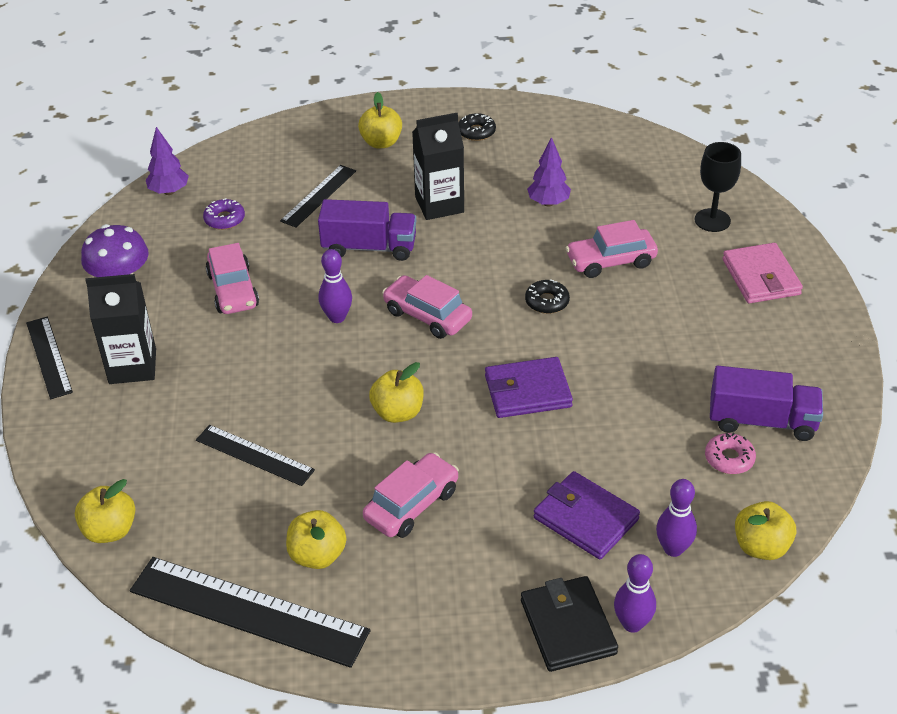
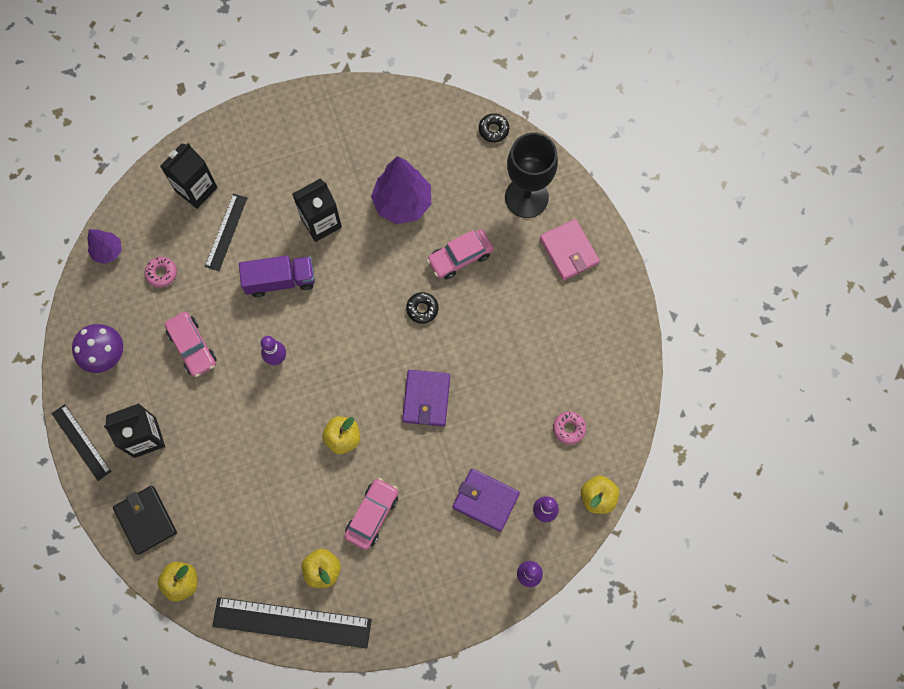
camera: 15 degrees left, 30 degrees up
(224, 219) = (161, 273): purple donut -> pink donut
(254, 455) = (257, 497): black ruler -> none
(297, 156) = (196, 189): none -> black carton
(381, 142) = (258, 159): yellow apple -> none
(427, 316) = (340, 342): pink car -> none
(476, 132) = (330, 131): black donut -> black donut (493, 130)
(527, 391) = (426, 399): purple wallet -> purple wallet turned 60 degrees counterclockwise
(548, 203) = (402, 203): purple tree -> purple tree, size x1.80
(567, 627) = (490, 587): black wallet -> black wallet (146, 520)
(712, 220) = (526, 197): black goblet -> black goblet, size x1.64
(762, 421) = (586, 390): purple truck -> none

